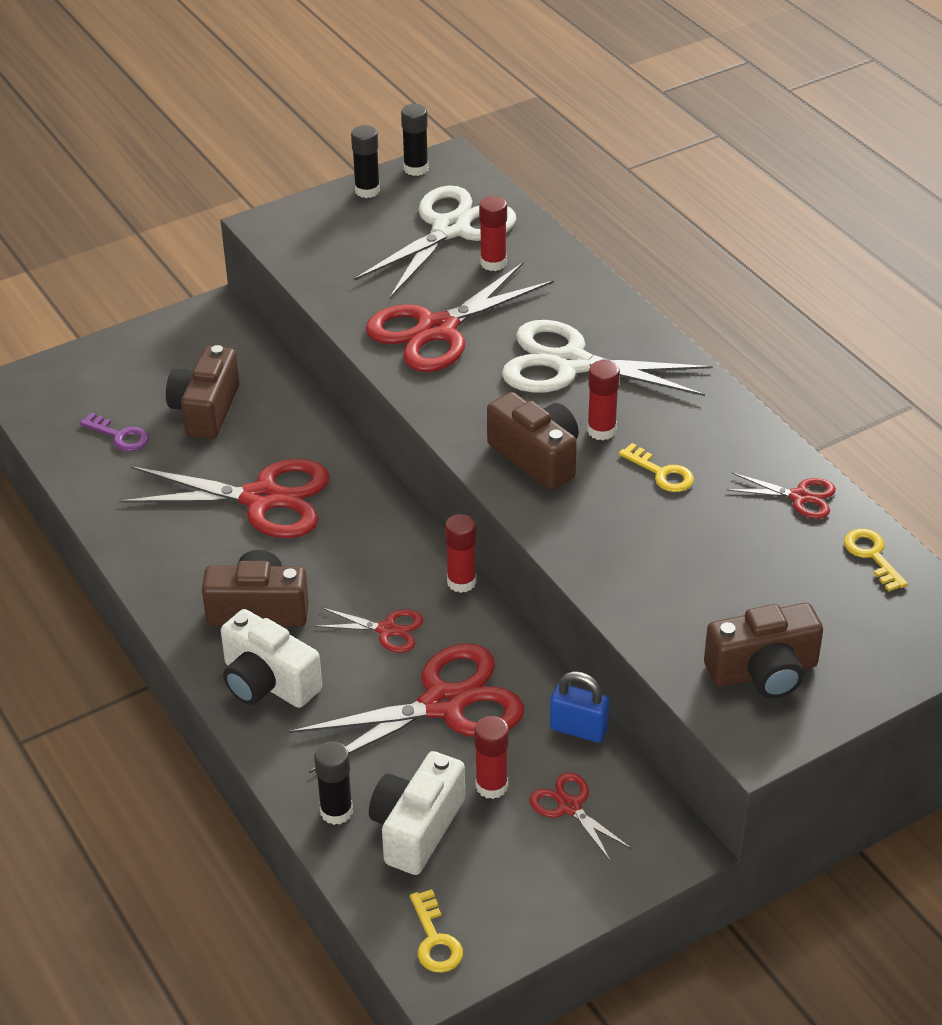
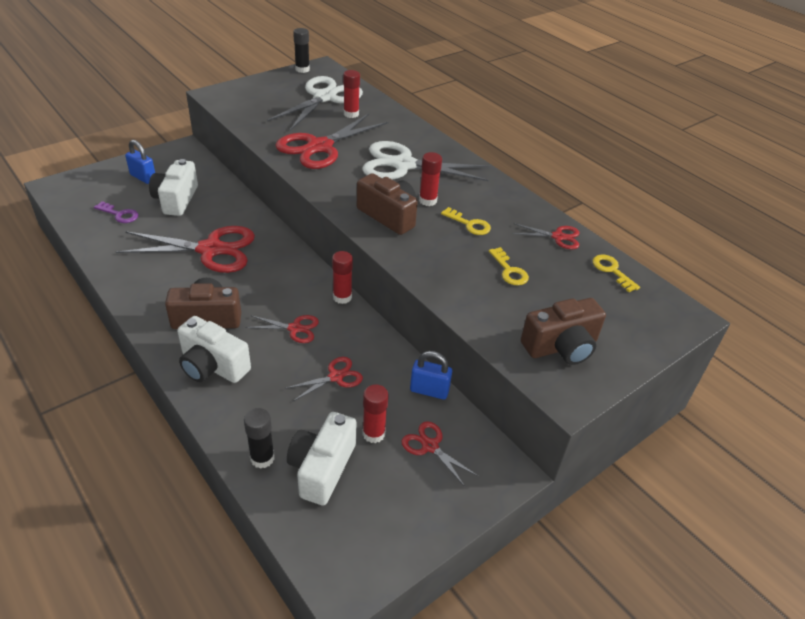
camera: 10 degrees left, 0 degrees up
(151, 368) = (143, 177): none -> blue padlock
(205, 410) = (176, 200): brown camera -> white camera
(367, 191) = (274, 79): black glue stick -> none
(435, 939) = (341, 558): yellow key -> yellow key (509, 270)
(443, 704) = (336, 377): red scissors -> red scissors, size x0.48

